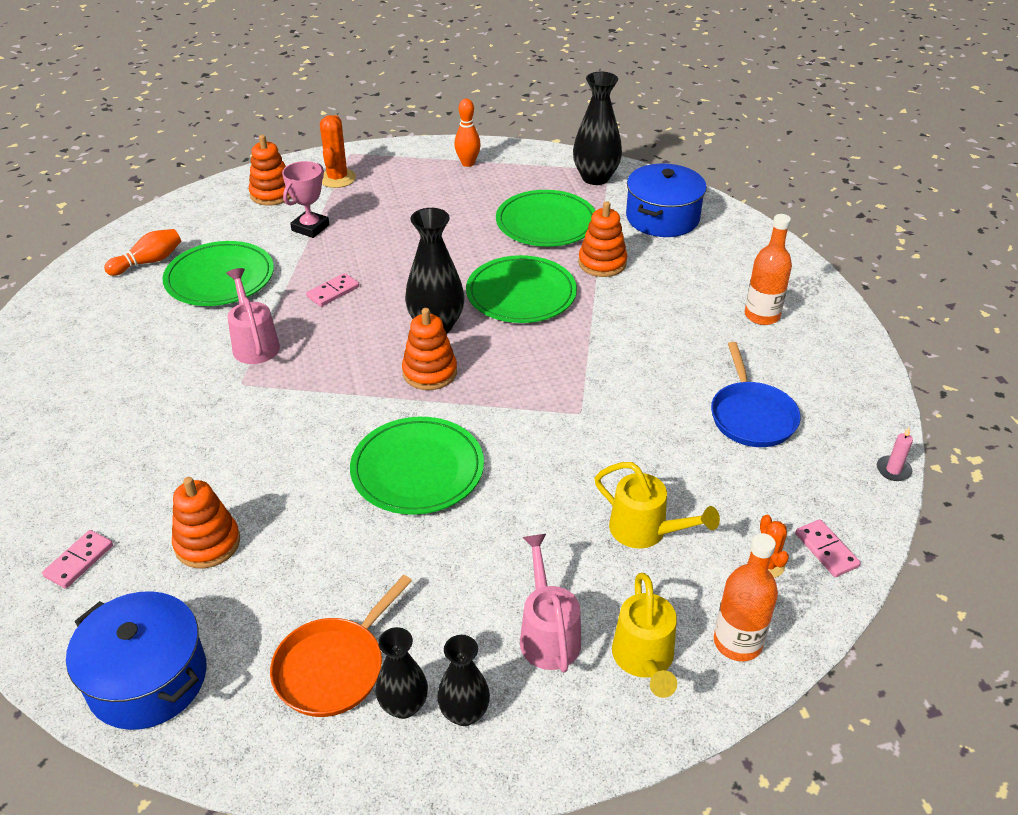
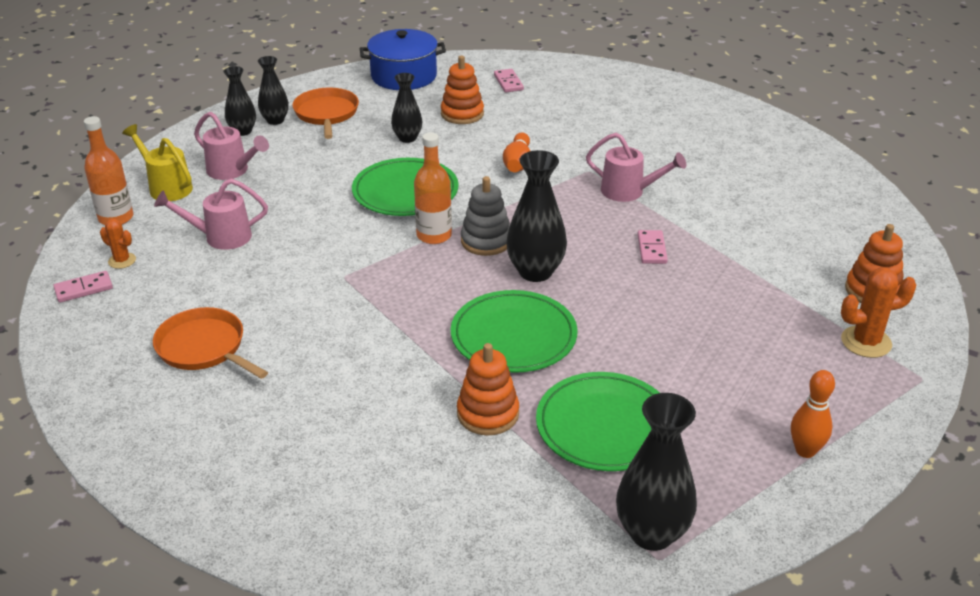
camera: 135 degrees right, 5 degrees down
(148, 262) = (810, 191): orange bowling pin -> orange bowling pin (517, 163)
(220, 278) = (743, 211): green plate -> none
(310, 228) = (776, 283): pink trophy -> none
(313, 546) = (407, 138): none -> black vase
(337, 178) = (866, 342): orange cactus -> orange cactus turned 60 degrees counterclockwise
(429, 372) = (486, 241): orange stacking toy -> grey stacking toy
(646, 531) = (220, 237): yellow watering can -> pink watering can
(662, 218) = (501, 521): blue pot -> none
(752, 416) = (204, 348): blue pan -> orange pan
(762, 315) = (270, 453): orange bottle -> orange bottle (434, 235)
(826, 550) = (83, 289): pink domino -> pink domino turned 45 degrees counterclockwise
(893, 470) = (53, 370): pink candle -> none

